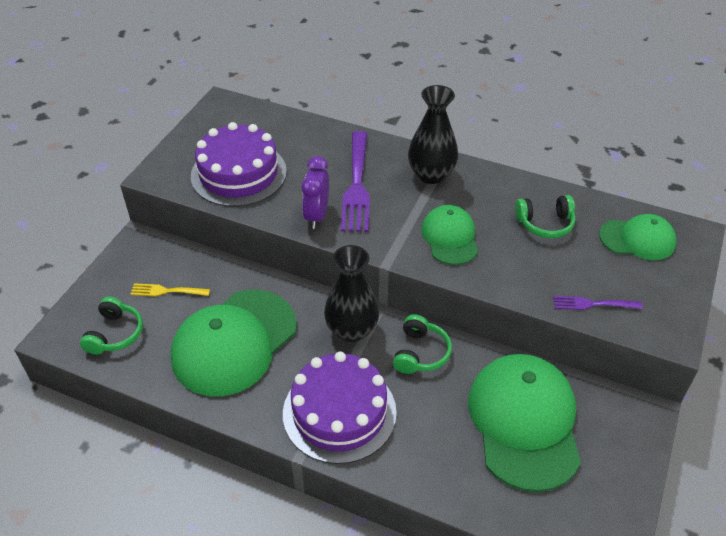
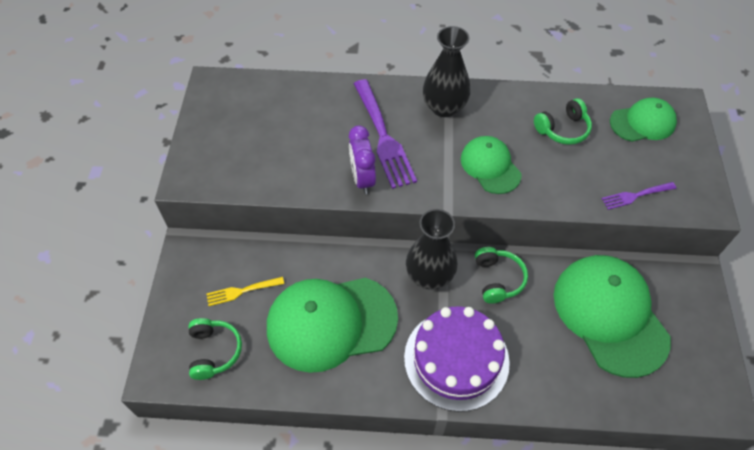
camera: 20 degrees left, 10 degrees up
(234, 342) = (331, 323): green cap -> green cap turned 60 degrees clockwise
(238, 173) = (267, 155): purple cake -> none

